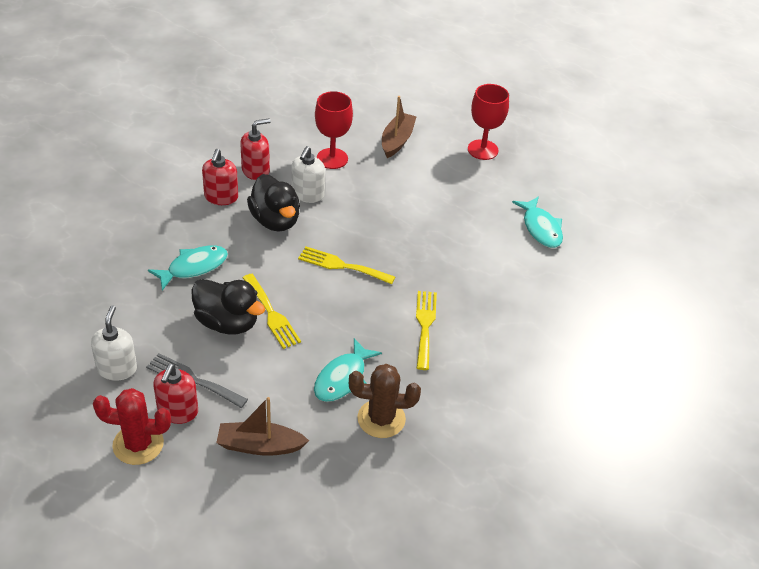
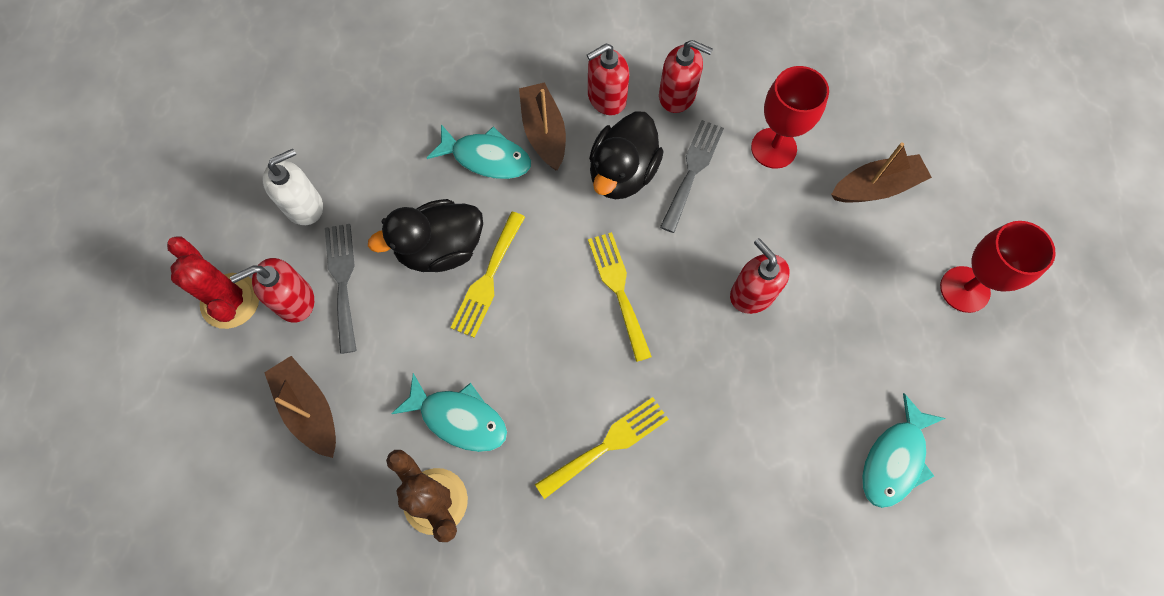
camera: 55 degrees right, 25 degrees up
(209, 234) = (544, 132): none -> brown boat
(227, 323) = (440, 249): black duck -> black duck turned 75 degrees clockwise
(307, 194) = (692, 171): white soap dispenser -> grey fork
(343, 378) = (459, 418): turquoise fish -> turquoise fish turned 150 degrees counterclockwise
(403, 219) = (752, 294): none -> red soap dispenser

